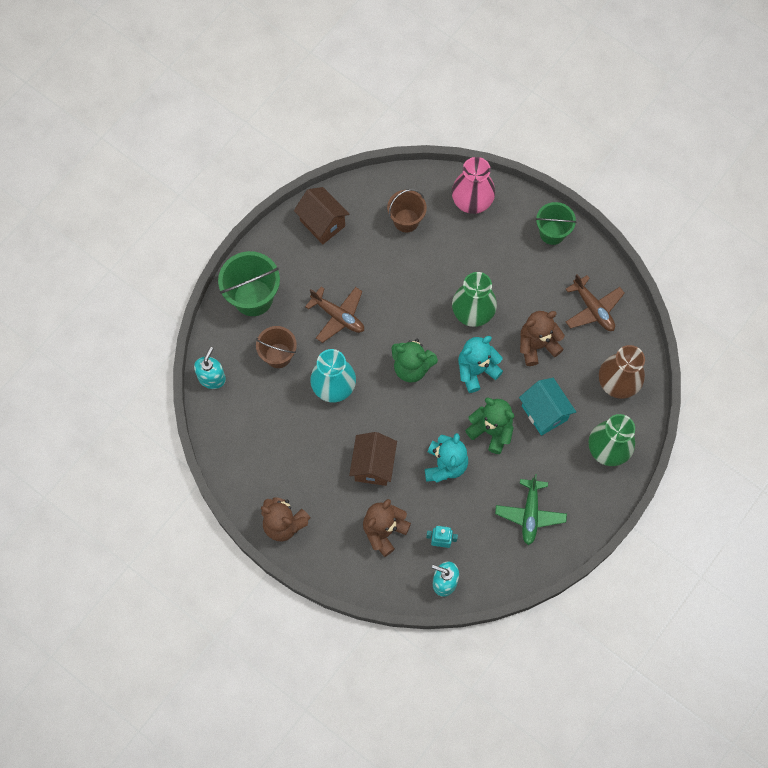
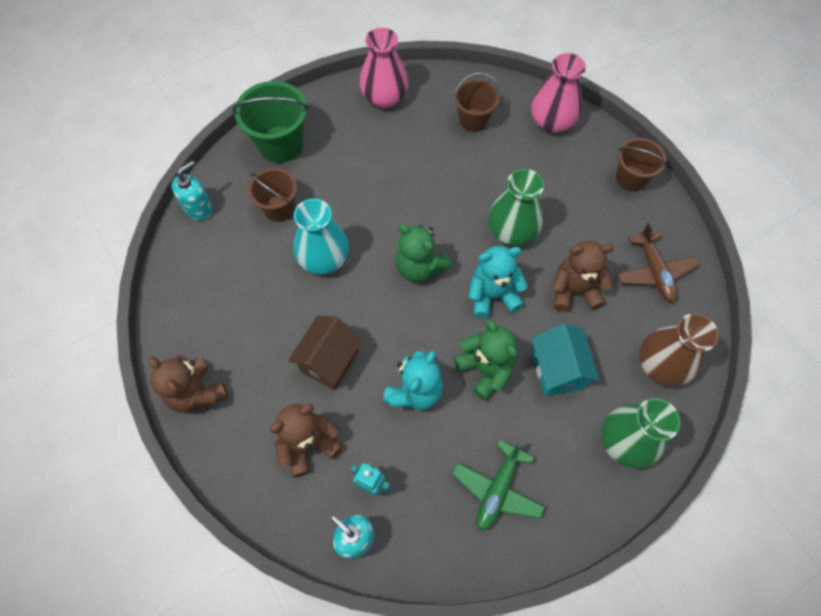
camera: 20 degrees right, 5 degrees down
(322, 223) = (384, 98): brown house -> pink vase
(338, 316) = (361, 189): brown plane -> none
(552, 233) = (630, 178): green bucket -> brown bucket

